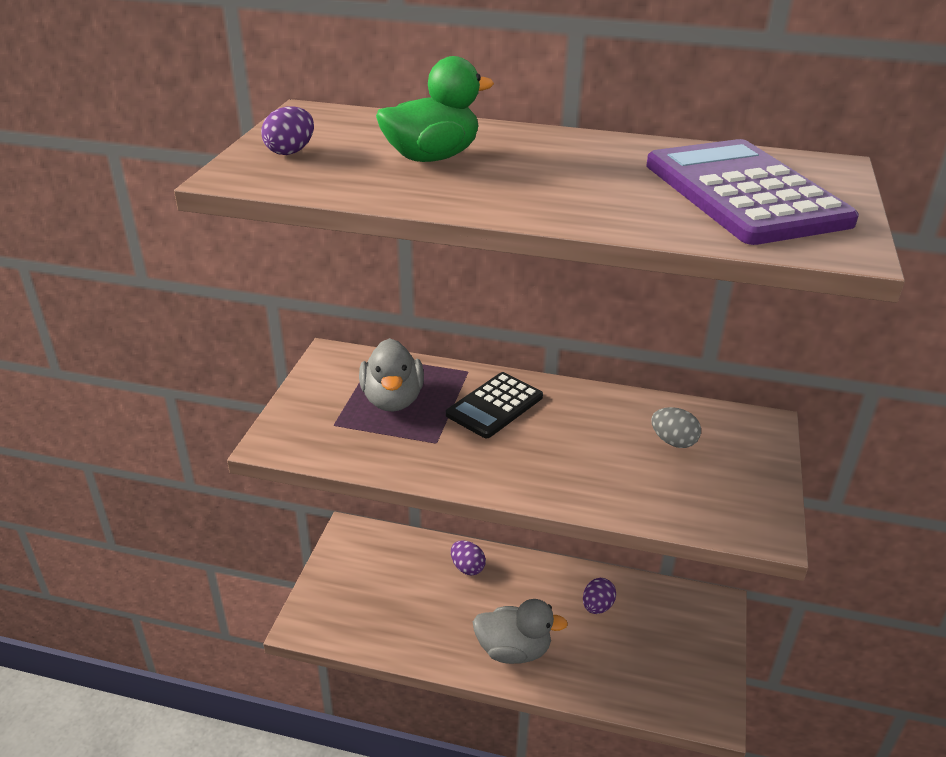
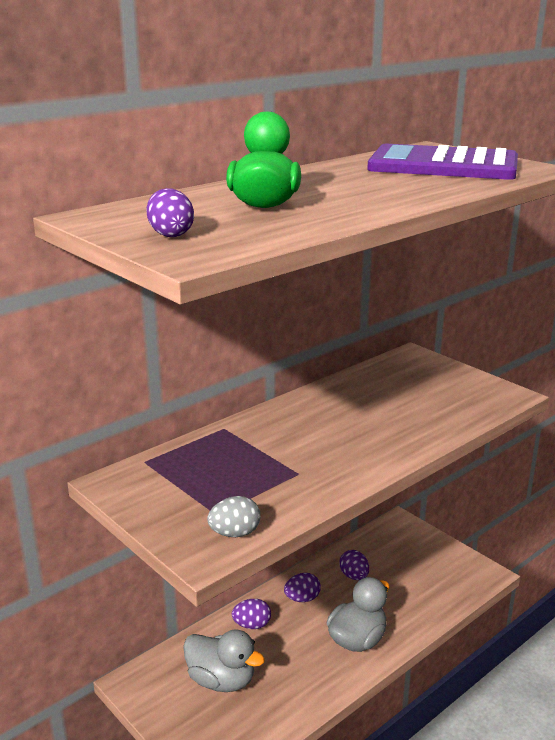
camera: 55 degrees left, 10 degrees down
(392, 399) = (218, 473): grey duck -> grey duck (221, 680)
(494, 406) = (283, 433): black calculator -> none
(530, 584) = (302, 599): none -> purple egg
(673, 441) = (399, 387): grey egg -> grey egg (235, 533)

